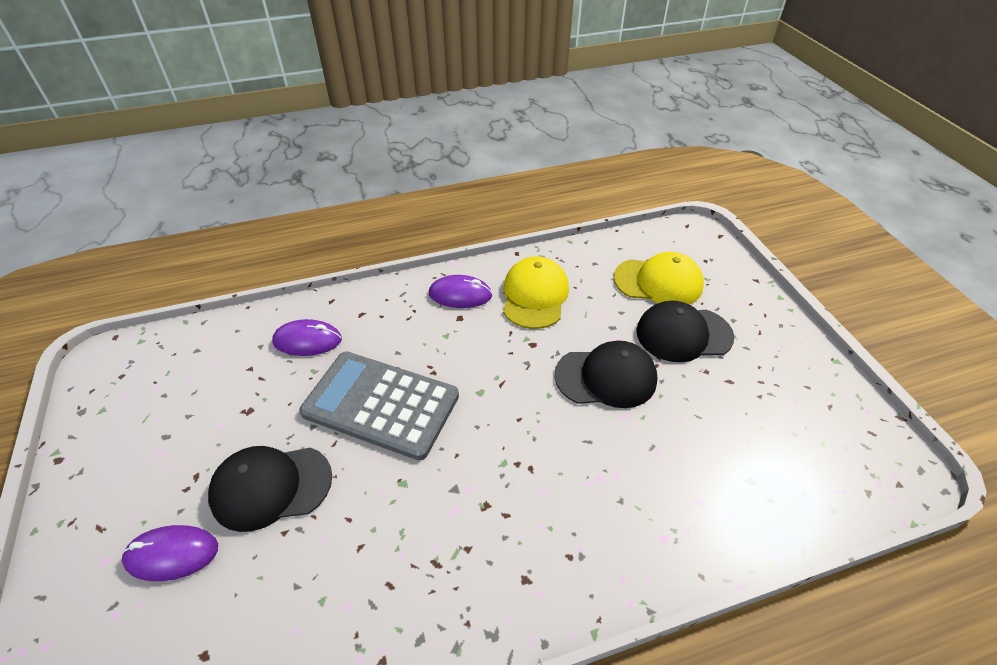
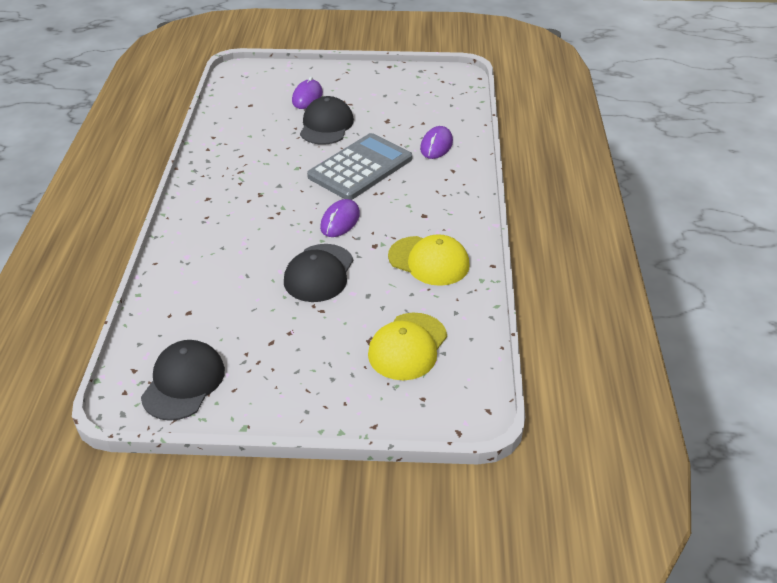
camera: 110 degrees right, 5 degrees down
(460, 295) = (450, 220): purple mouse -> purple mouse (340, 221)
(683, 334) = (335, 336): black cap -> black cap (183, 382)

